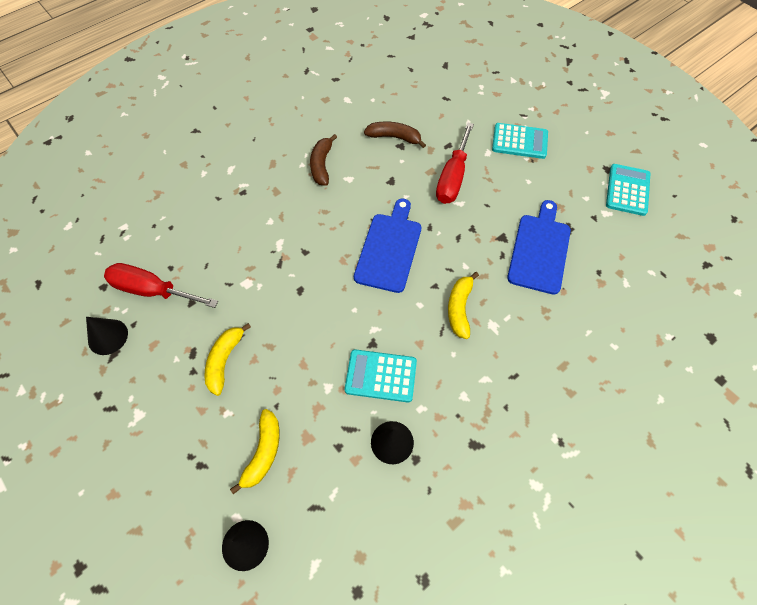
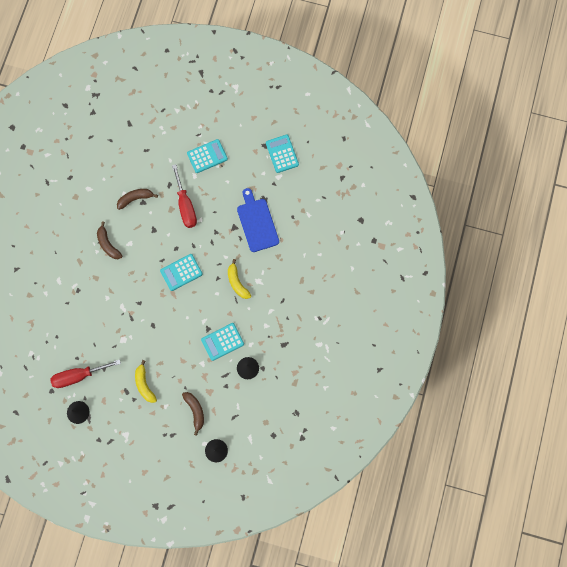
camera: 35 degrees left, 15 degrees up
(263, 452) = (195, 411): yellow banana -> brown banana
(389, 249) = (181, 272): blue cutting board -> turquoise calculator

